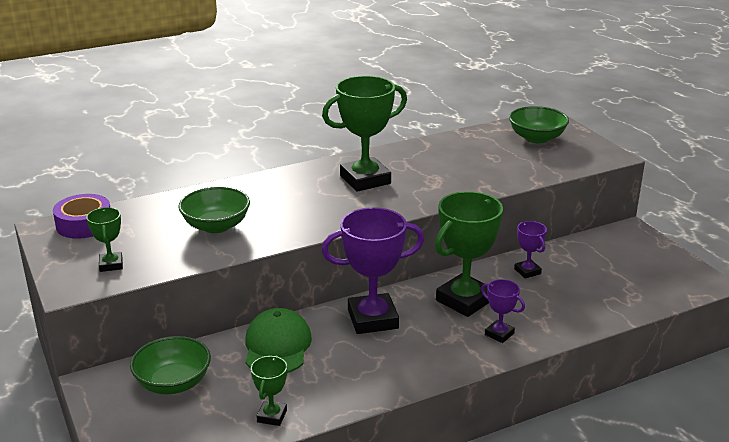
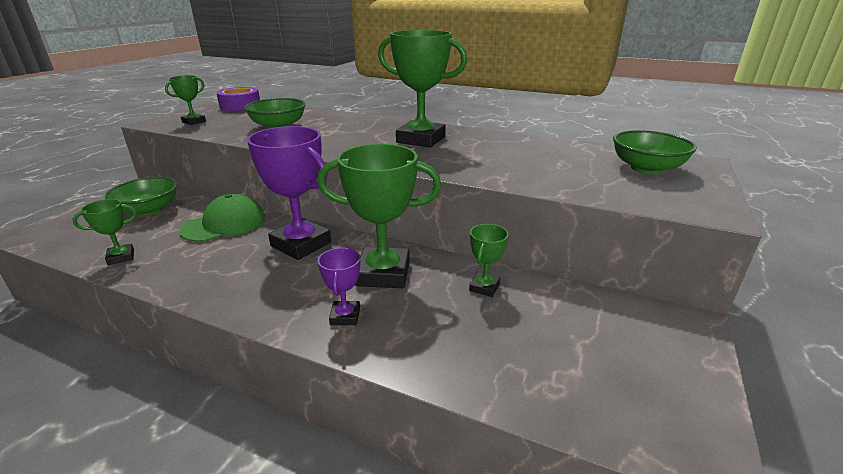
camera: 50 degrees right, 0 degrees up
(527, 271) = (484, 287): purple trophy -> green trophy

